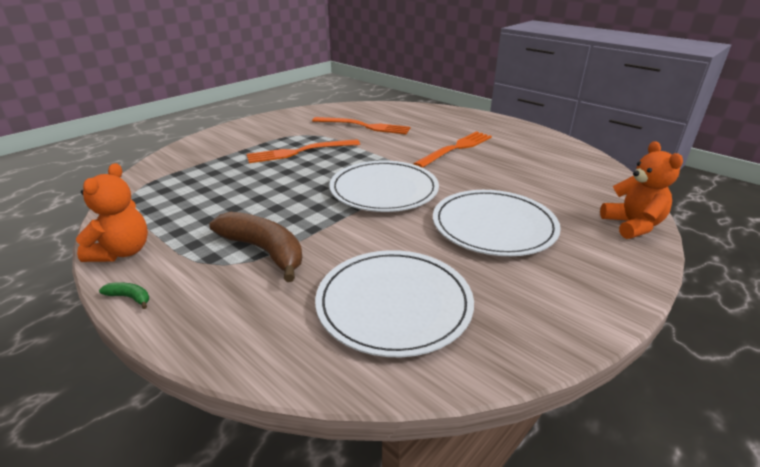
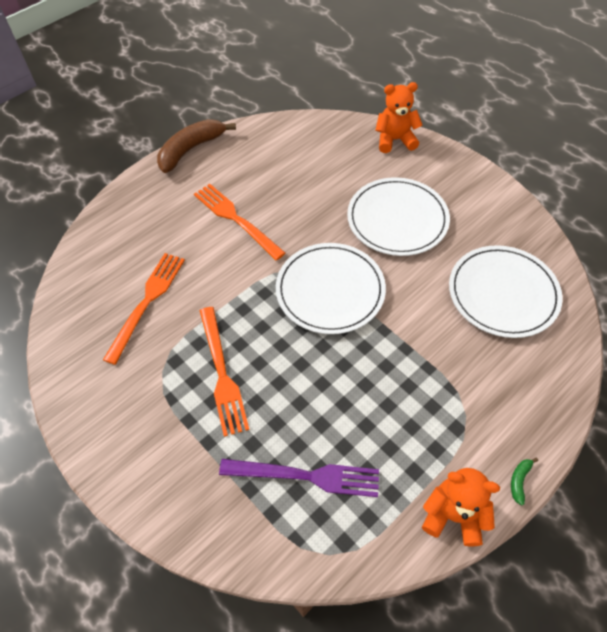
camera: 85 degrees left, 25 degrees up
(200, 184) = (306, 476): none -> purple fork
(264, 251) = (443, 385): brown banana -> brown banana (191, 150)

